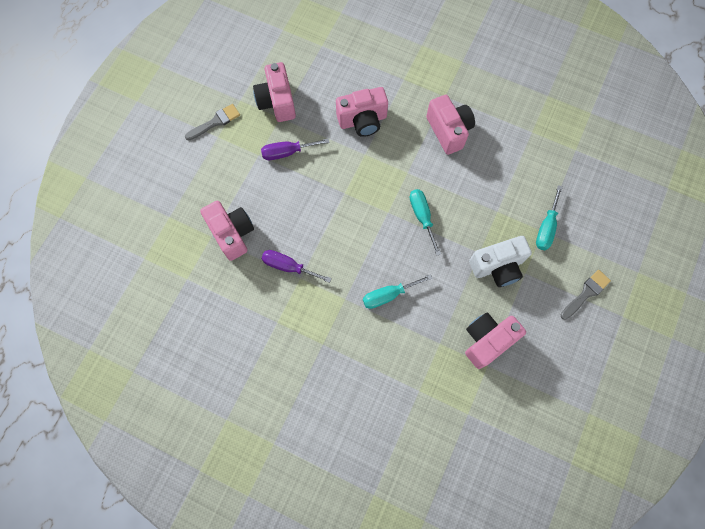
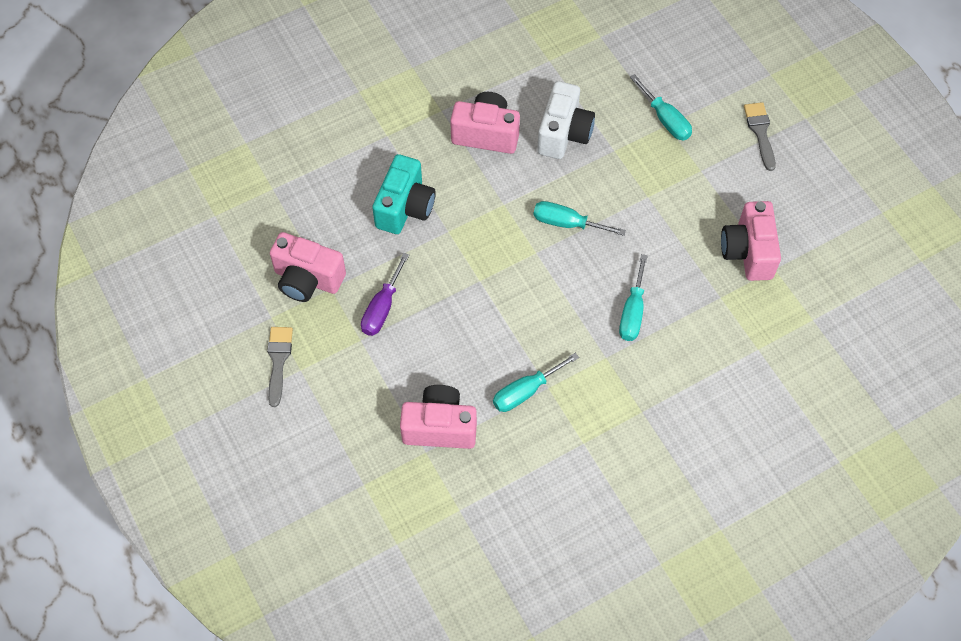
camera: 55 degrees left, 10 degrees down
(288, 266) = (525, 391): purple screwdriver -> turquoise screwdriver
(362, 120) = (405, 207): pink camera -> turquoise camera
(497, 266) = (675, 190): white camera -> white camera (563, 133)

